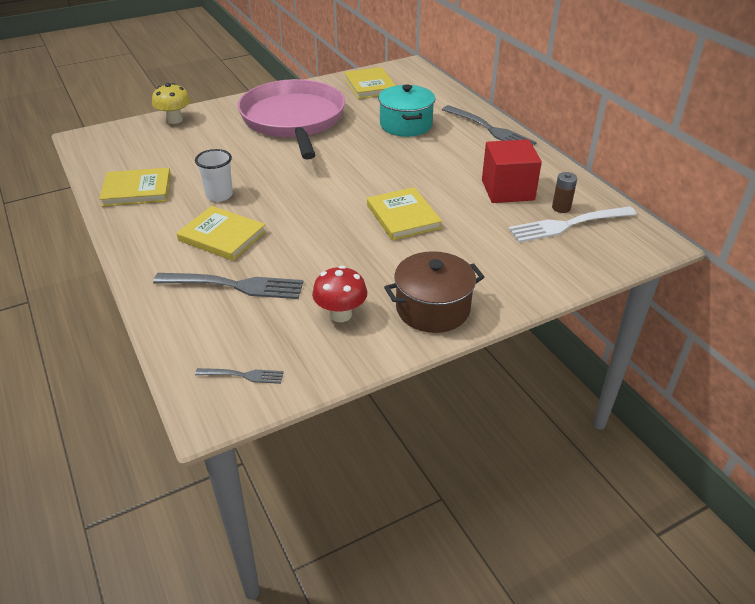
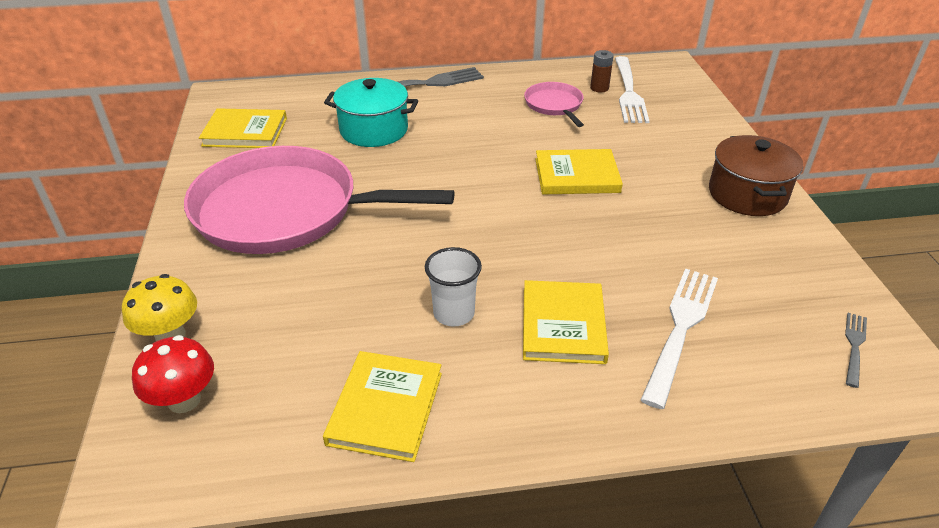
camera: 70 degrees left, 0 degrees up
(222, 236) = (563, 325): yellow book -> yellow book turned 45 degrees counterclockwise
(235, 285) = (680, 329): grey fork -> white fork
(340, 314) = (750, 254): red mushroom -> red mushroom (184, 400)
(507, 190) = (554, 105): red cube -> pink pan

